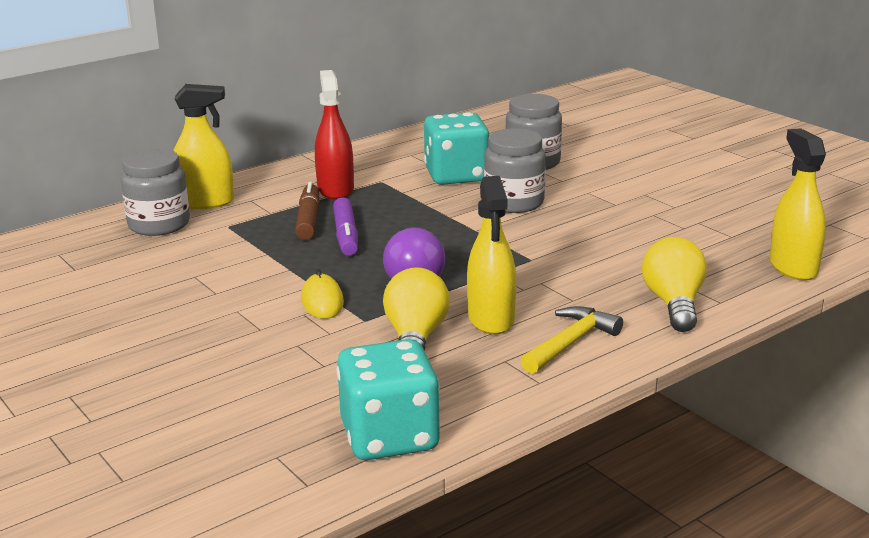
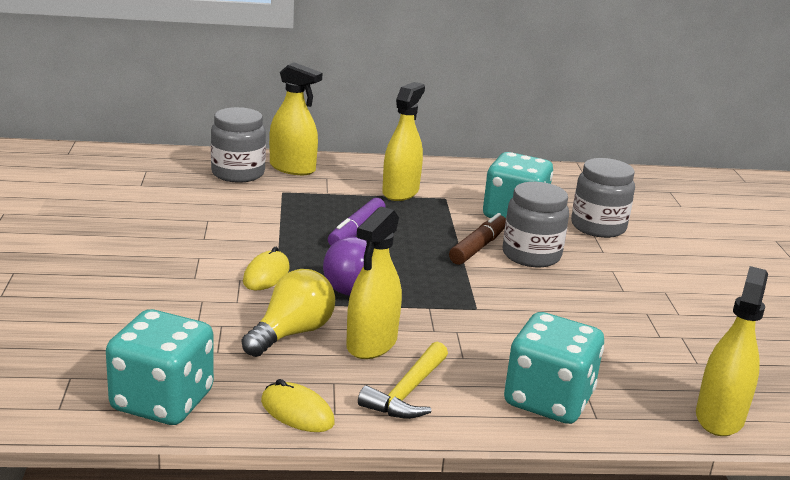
camera: 30 degrees right, 0 degrees up
(308, 220) = (346, 208): brown marker -> brown marker (478, 247)
(335, 189) = (400, 192): red spray bottle -> yellow spray bottle
(510, 394) = (297, 412): none -> yellow mouse
(570, 343) = (407, 392): yellow hammer -> yellow hammer turned 135 degrees clockwise
(674, 304) = (548, 400): yellow light bulb -> turquoise dice

